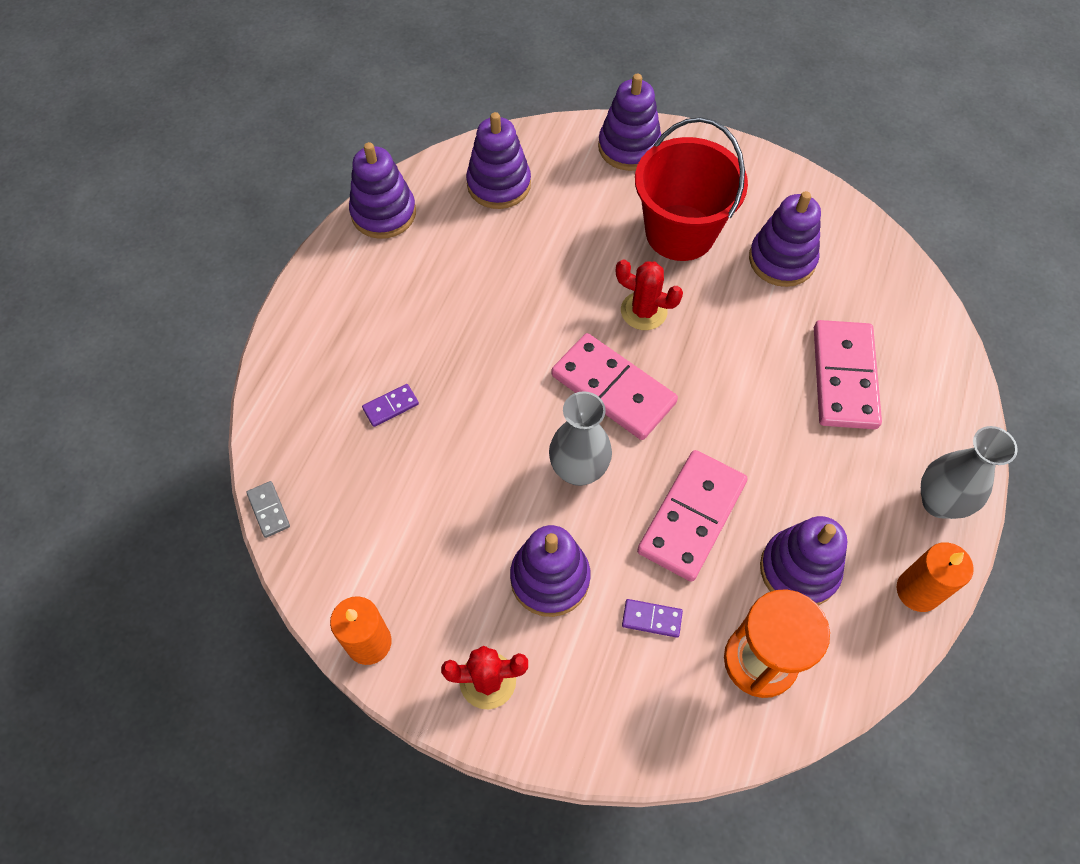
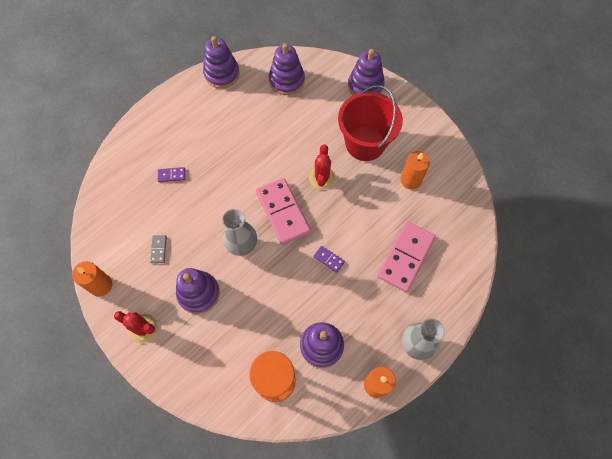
camera: 25 degrees right, 5 degrees up
(268, 510) = (90, 202): grey domino -> grey domino (158, 249)
(643, 311) = (321, 178): red cactus -> red cactus turned 45 degrees clockwise
(651, 619) = (235, 336): purple domino -> purple domino (328, 259)
(691, 517) = (284, 294): pink domino -> none
(782, 260) = (410, 180): purple stacking toy -> orange candle

